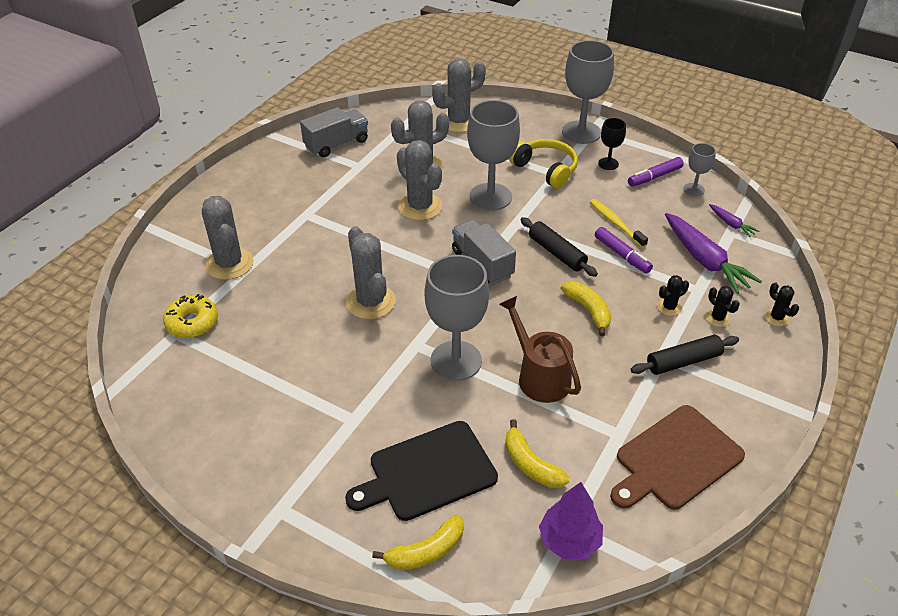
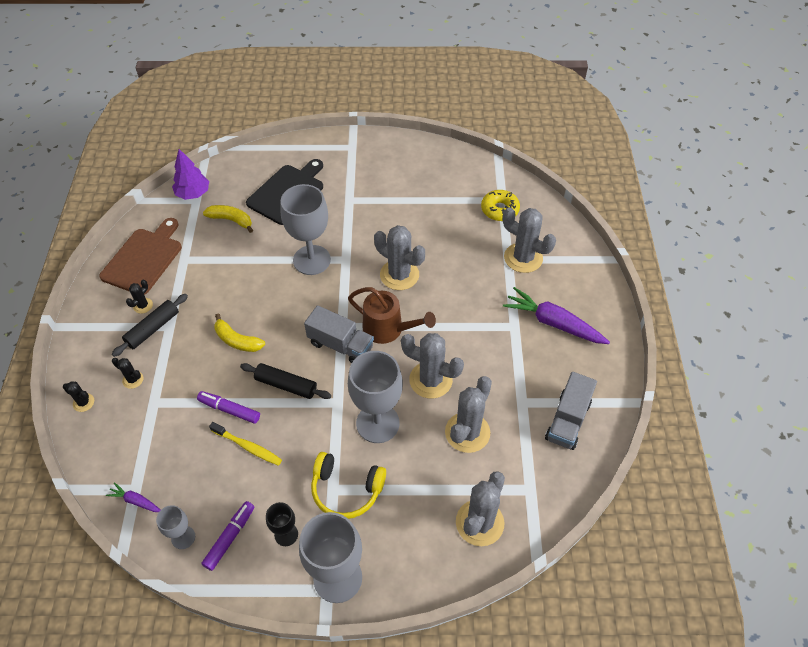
camera: 150 degrees right, 10 degrees up
(426, 551) = (265, 160): yellow banana -> none
(539, 376) = (251, 274): brown watering can -> brown watering can (388, 329)
(669, 307) = (174, 372): black cactus -> black cactus (143, 305)
(704, 260) = (154, 439): purple carrot -> purple carrot (553, 323)

